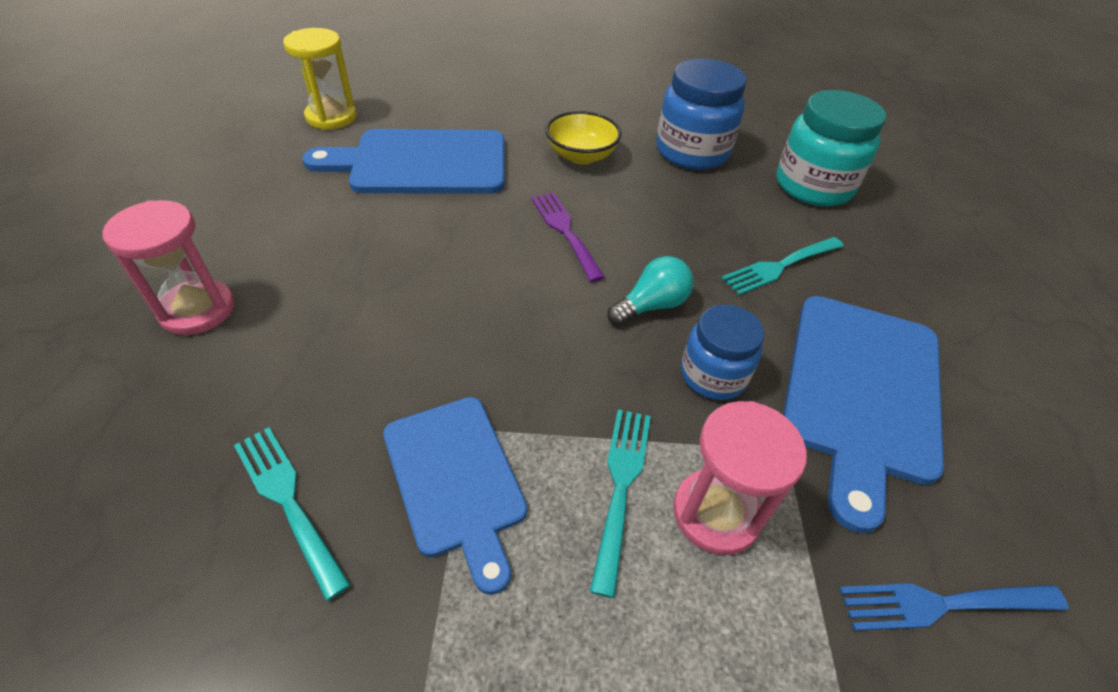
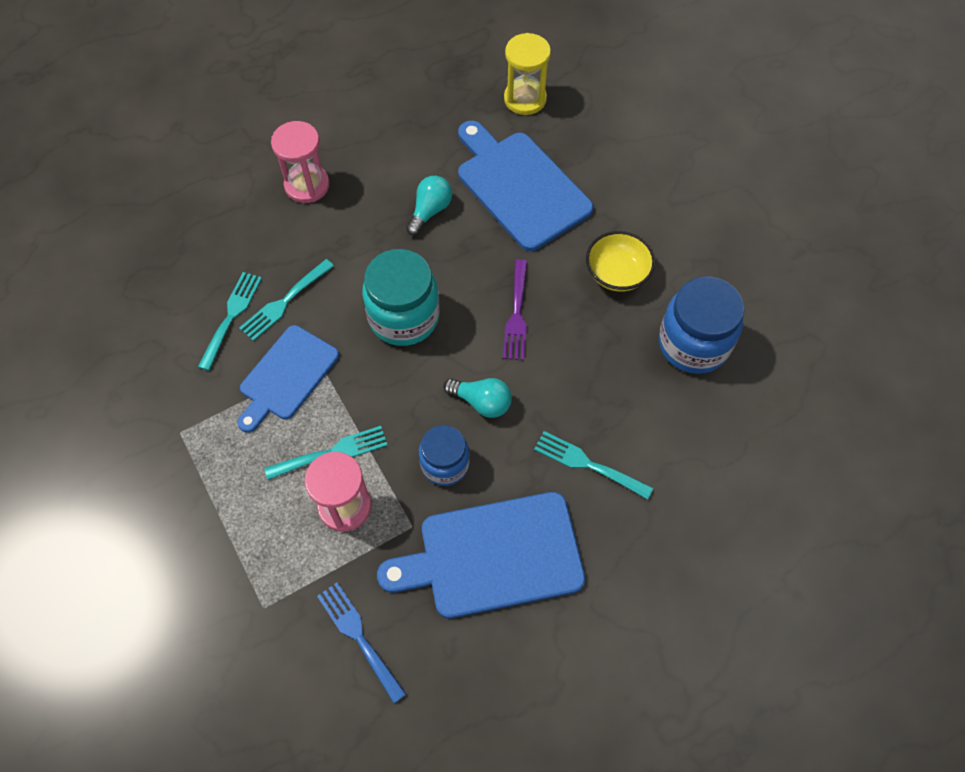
camera: 60 degrees right, 15 degrees up
(337, 421) = (284, 302): none -> turquoise fork
(372, 230) = (430, 211): none -> turquoise light bulb
(565, 231) = (516, 314): purple fork -> purple fork turned 150 degrees clockwise
(813, 186) = (722, 452): turquoise jar -> turquoise jar (404, 317)

